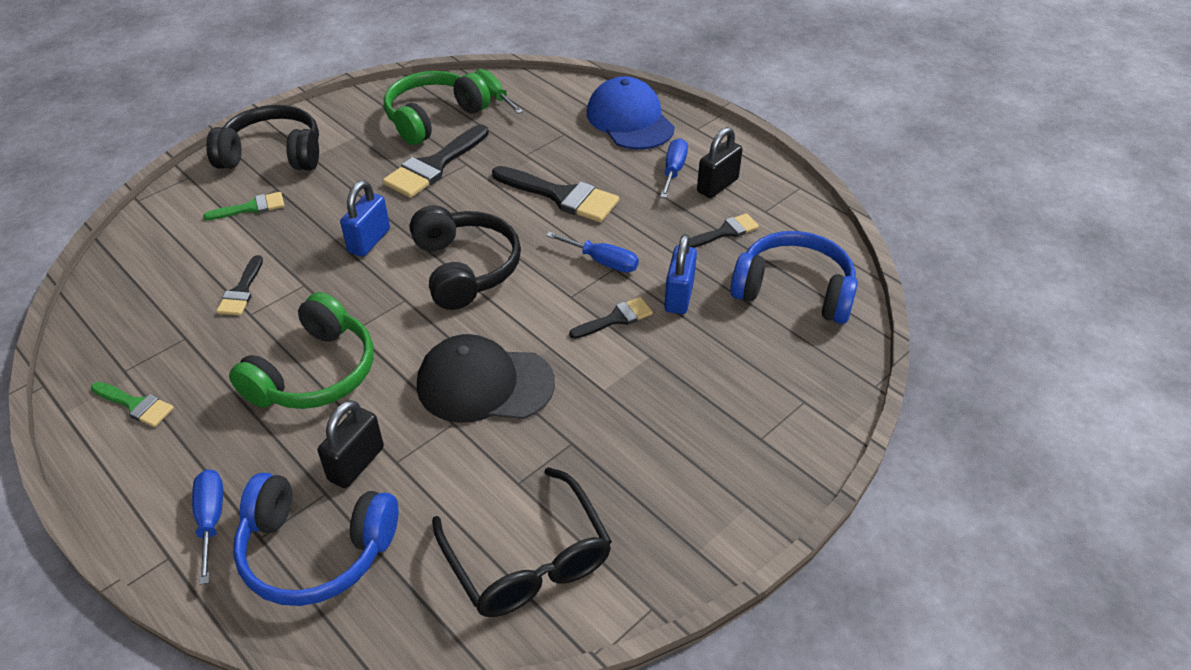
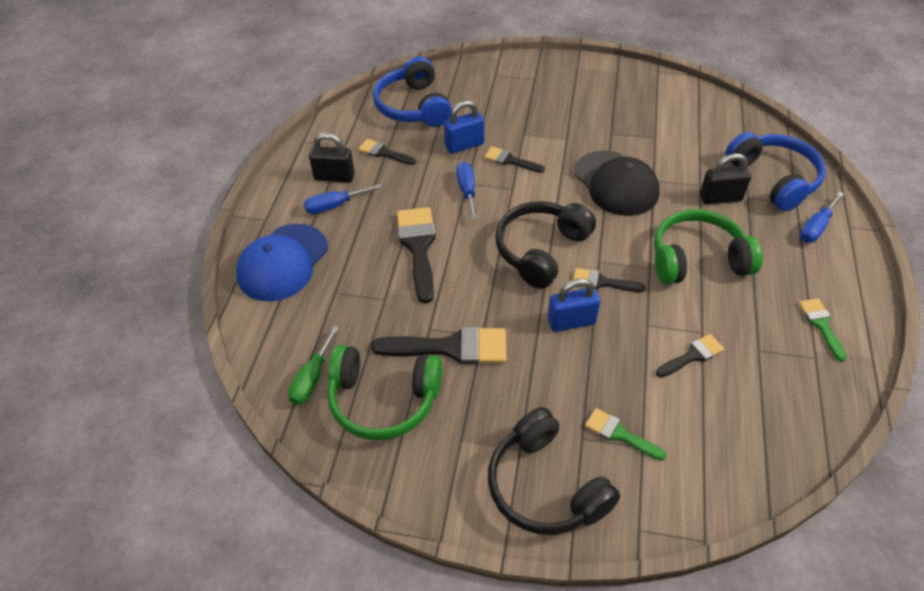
camera: 125 degrees left, 5 degrees up
(380, 286) = (602, 282): none -> black brush
(528, 560) = (685, 113): black glasses -> none

